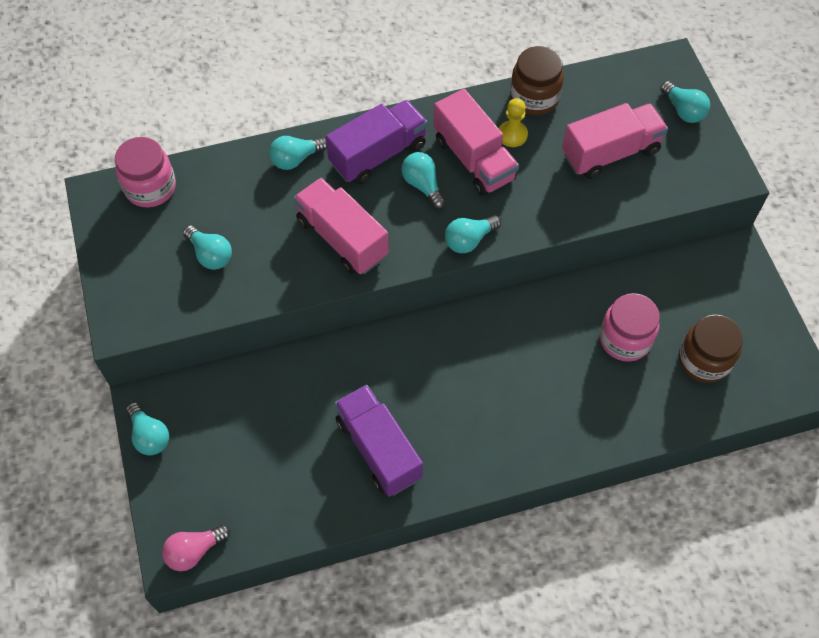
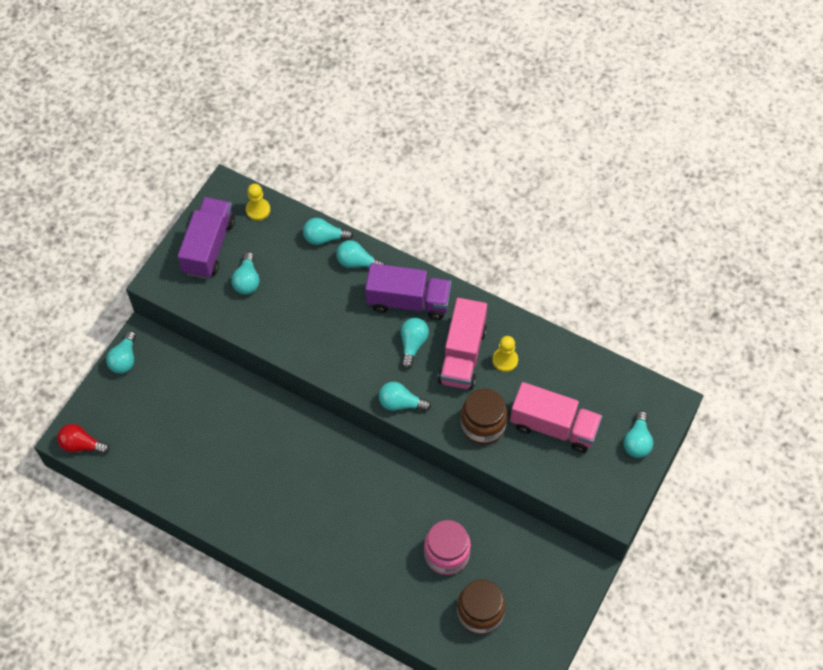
camera: 45 degrees right, 0 degrees up
(150, 188) = (258, 210): pink jar -> yellow pawn
(194, 551) = (81, 445): pink light bulb -> red light bulb
(242, 162) = (324, 238): none -> turquoise light bulb
(342, 238) = (329, 336): pink truck -> none
(378, 449) = (232, 481): purple truck -> purple truck (209, 247)
(534, 97) = (548, 348): brown jar -> brown jar (483, 425)

